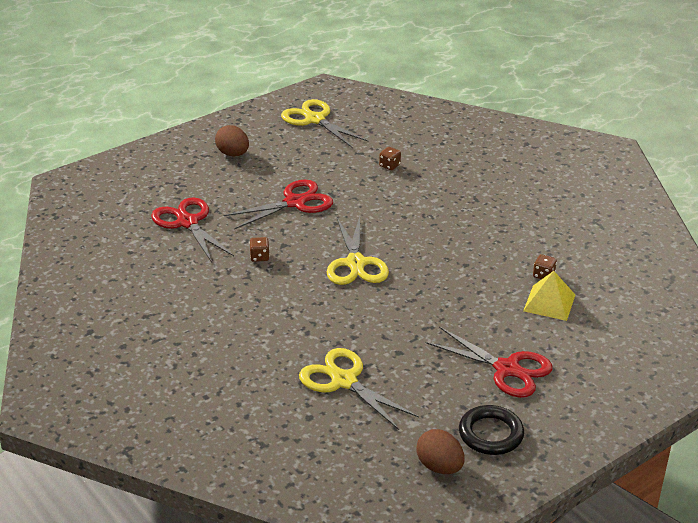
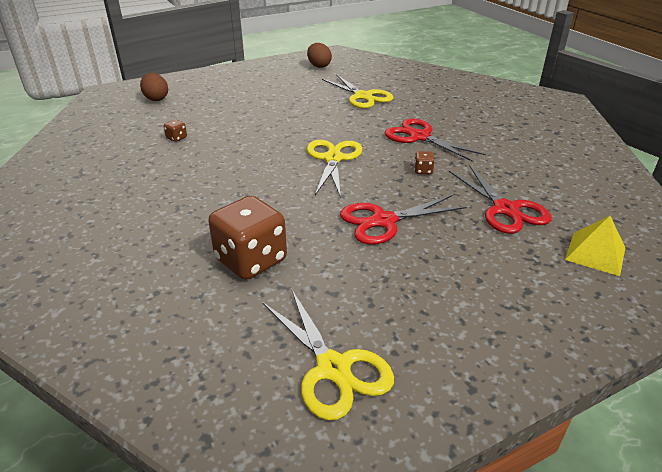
camera: 170 degrees left, 0 degrees up
(233, 154) = (469, 304): brown egg -> brown egg (156, 99)
(389, 165) = (251, 260): brown dice -> brown dice, size x2.49
(490, 434) = (283, 73): black ring -> none
(507, 369) = (252, 94): red scissors -> red scissors (419, 137)
(549, 302) = (190, 122): yellow pyramid -> yellow pyramid (595, 253)

